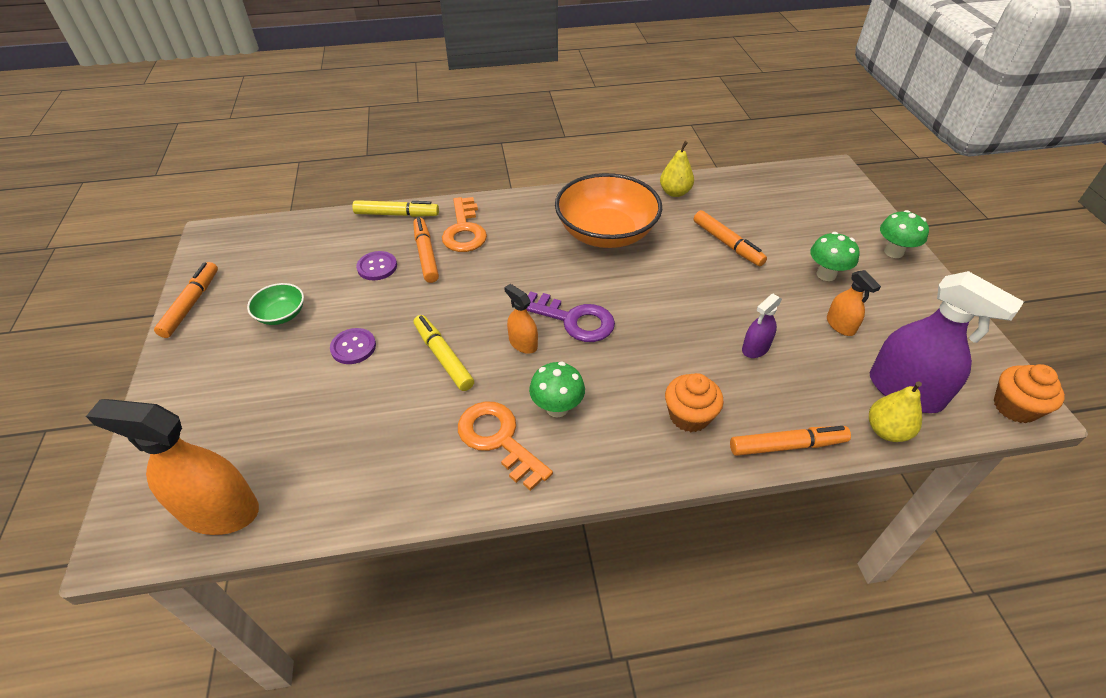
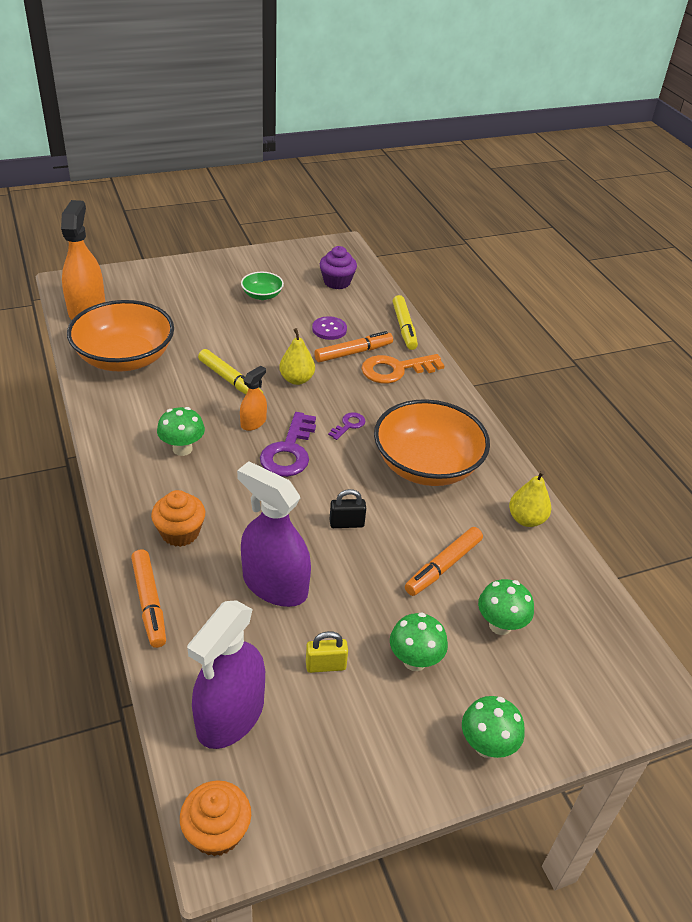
camera: 75 degrees right, 5 degrees down
(191, 304) = (264, 255): orange marker -> none
(288, 250) = (337, 282): none -> purple cupcake
(353, 347) = (234, 334): purple button -> none
(360, 462) = (124, 358): none -> orange bowl
(443, 357) = (230, 380): yellow marker -> yellow marker turned 90 degrees clockwise
(498, 439) = (148, 420): orange key -> none
(542, 273) = (349, 425): none -> purple key
(678, 292) = (346, 523): none -> black padlock
(755, 348) = (275, 585): purple spray bottle -> purple spray bottle, size x1.97
(785, 226) = (500, 625): none -> green mushroom
(840, 325) = (325, 665): orange spray bottle -> yellow padlock
(886, 431) = (172, 688): yellow pear -> yellow pear (296, 379)

